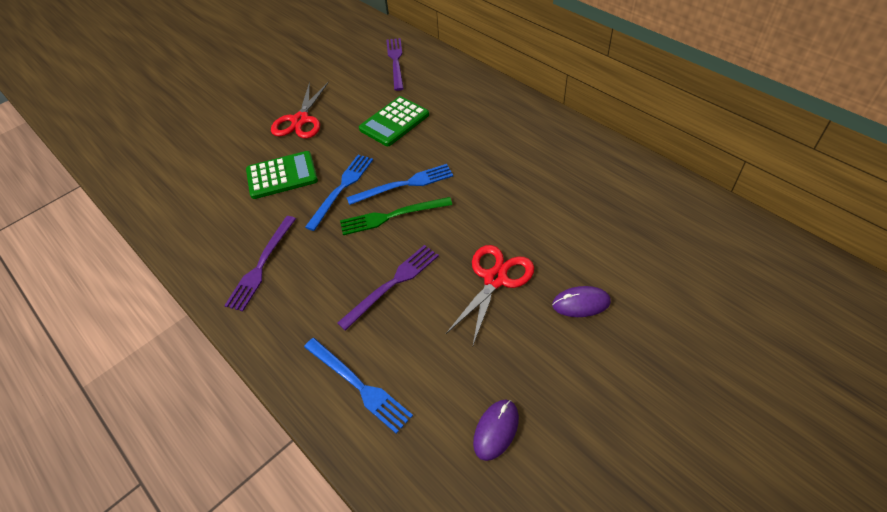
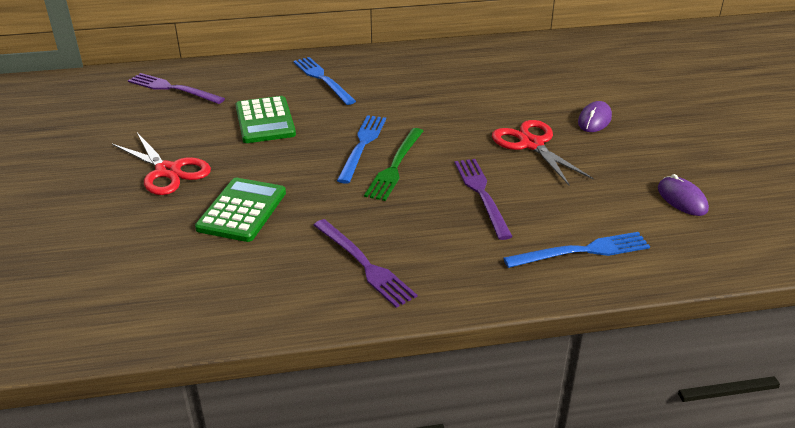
camera: 60 degrees left, 15 degrees down
(341, 189) = (318, 180): blue fork -> blue fork (323, 79)

